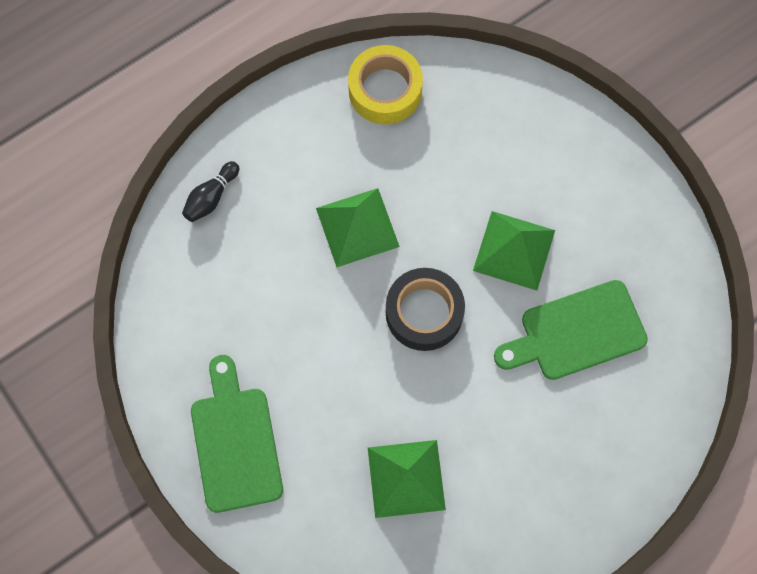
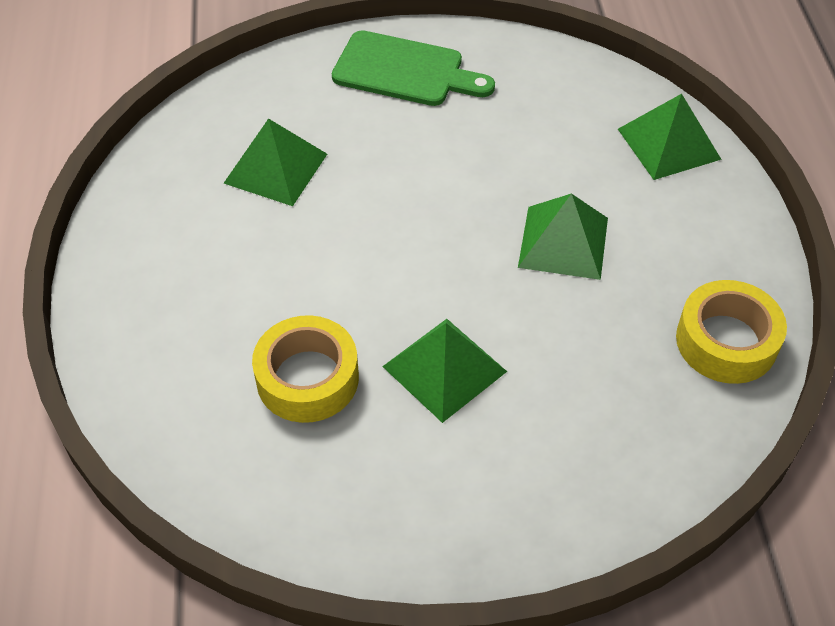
camera: 120 degrees right, 20 degrees down
(211, 197) = (668, 143): black bowling pin -> green pyramid
(424, 313) = (428, 254): black tape -> none
(576, 332) = (307, 378): green cutting board -> yellow tape

